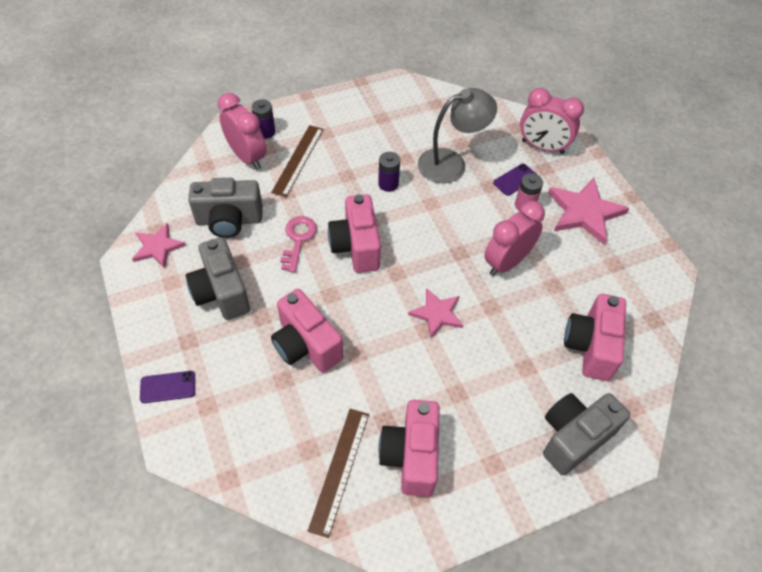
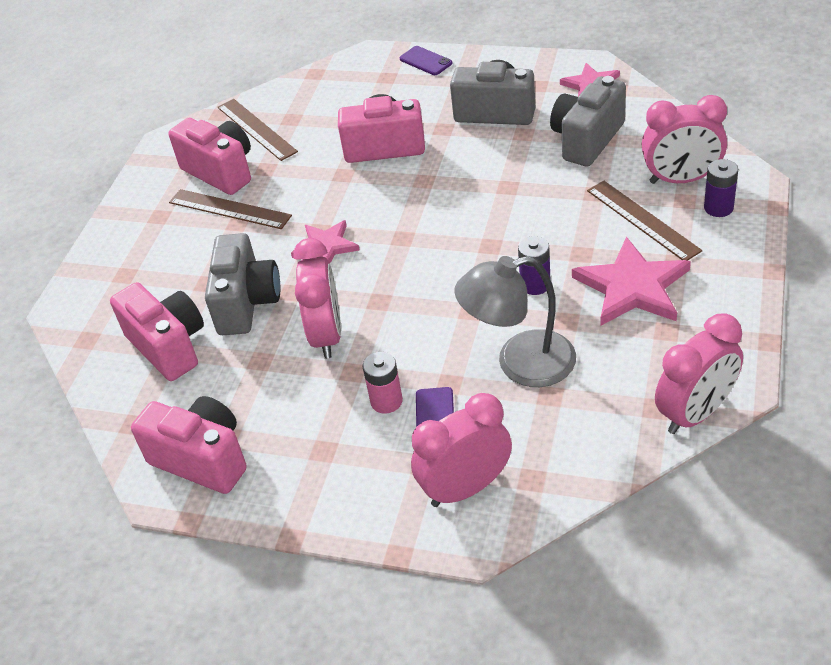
camera: 135 degrees right, 10 degrees down
(168, 387) = (425, 61): purple phone -> purple phone turned 75 degrees counterclockwise
(298, 239) = (515, 180): pink key -> none
(356, 246) = (465, 220): pink camera -> pink camera (202, 459)
(427, 89) = (695, 413): none -> pink clock
(447, 411) = (229, 209): none -> brown ruler
(451, 163) = (520, 363): grey lamp -> grey lamp turned 60 degrees clockwise
(574, 437) = (116, 279): grey camera -> grey camera (247, 303)
(584, 212) = (318, 459): pink star -> pink star (632, 287)

